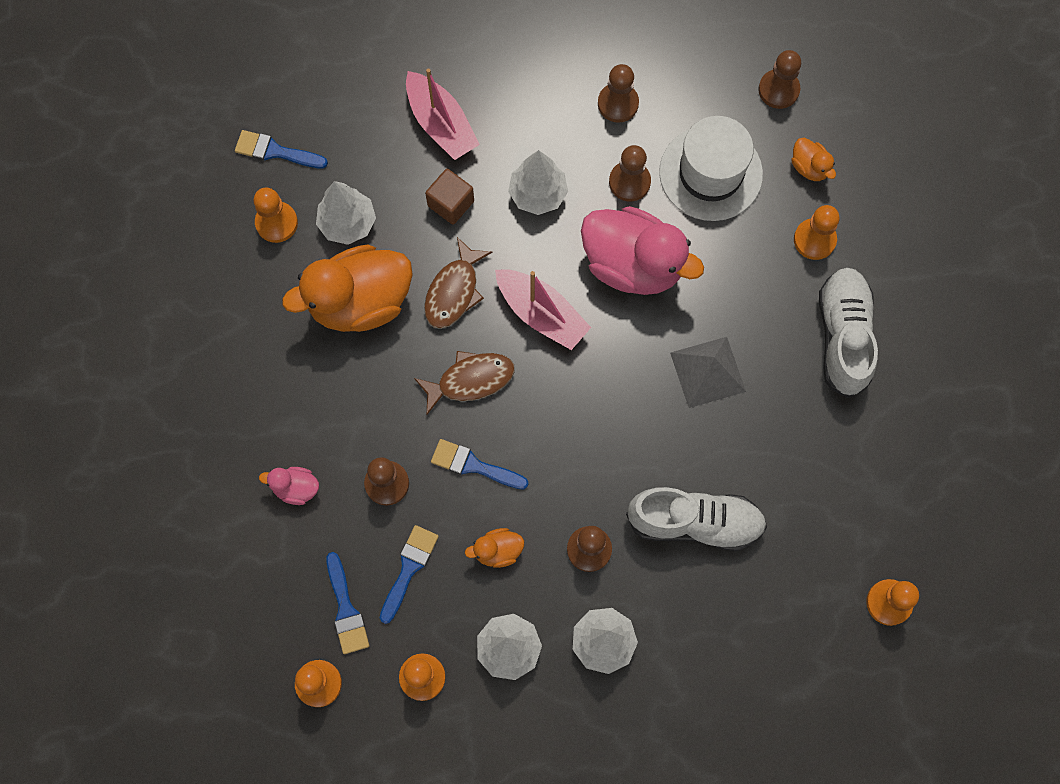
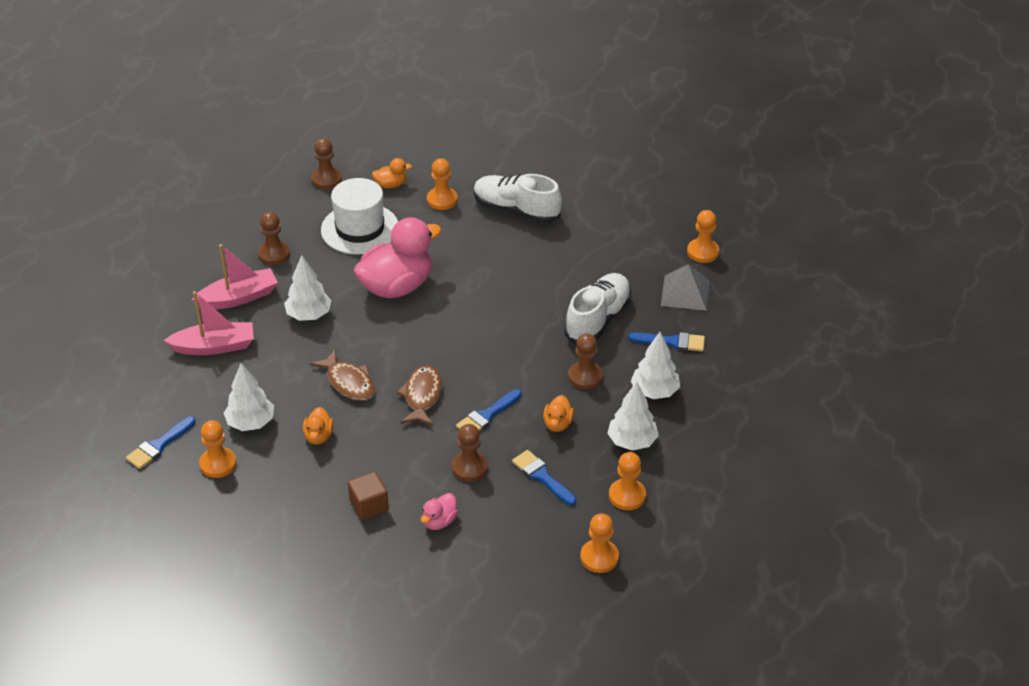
camera: 65 degrees left, 30 degrees down
(346, 609) = (551, 522): blue brush -> blue brush (672, 342)
(360, 302) = (319, 436): orange duck -> orange duck, size x0.44
(451, 203) = (280, 362): brown cube -> brown cube (369, 506)
(541, 314) = (399, 343): pink boat -> pink boat (238, 298)
(629, 182) = (336, 268): brown pawn -> none
(708, 372) = (498, 278): grey pyramid -> grey pyramid (685, 292)

